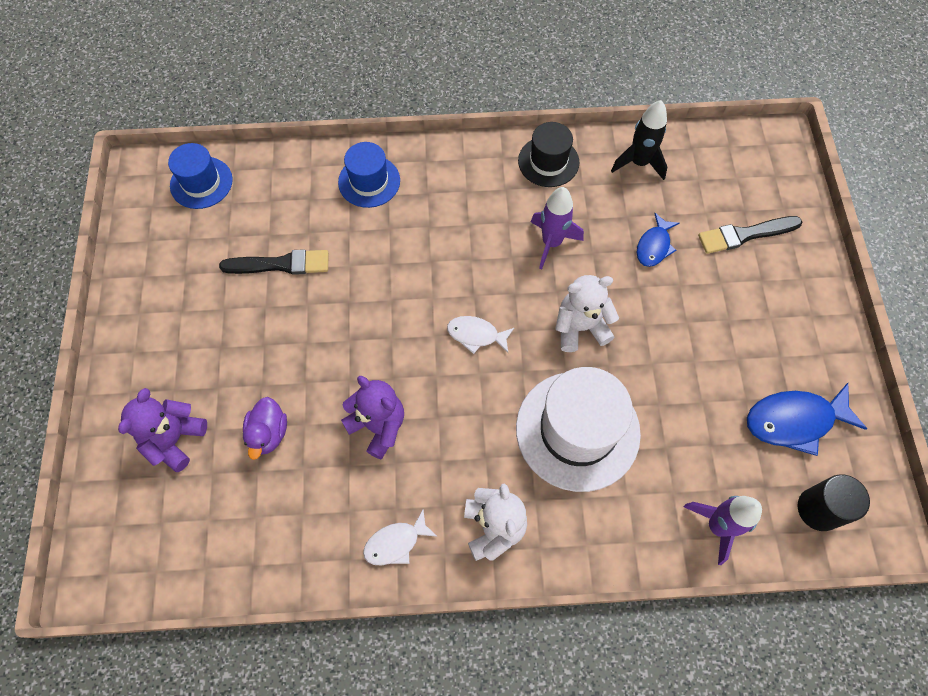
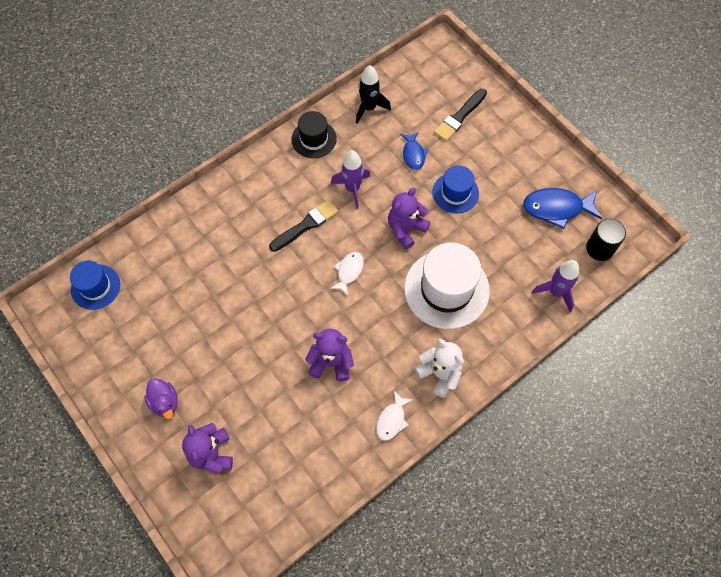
camera: 35 degrees left, 0 degrees up
(268, 433) = (268, 411): purple duck -> purple duck (165, 402)
(280, 264) = (193, 306): black brush -> black brush (306, 225)
(369, 181) = (209, 218): blue hat -> blue hat (455, 193)
(476, 335) = (349, 272): white fish -> white fish turned 135 degrees clockwise
(580, 327) = (406, 229): white teddy bear -> purple teddy bear
(795, 421) = (557, 208): blue fish -> blue fish turned 45 degrees clockwise

